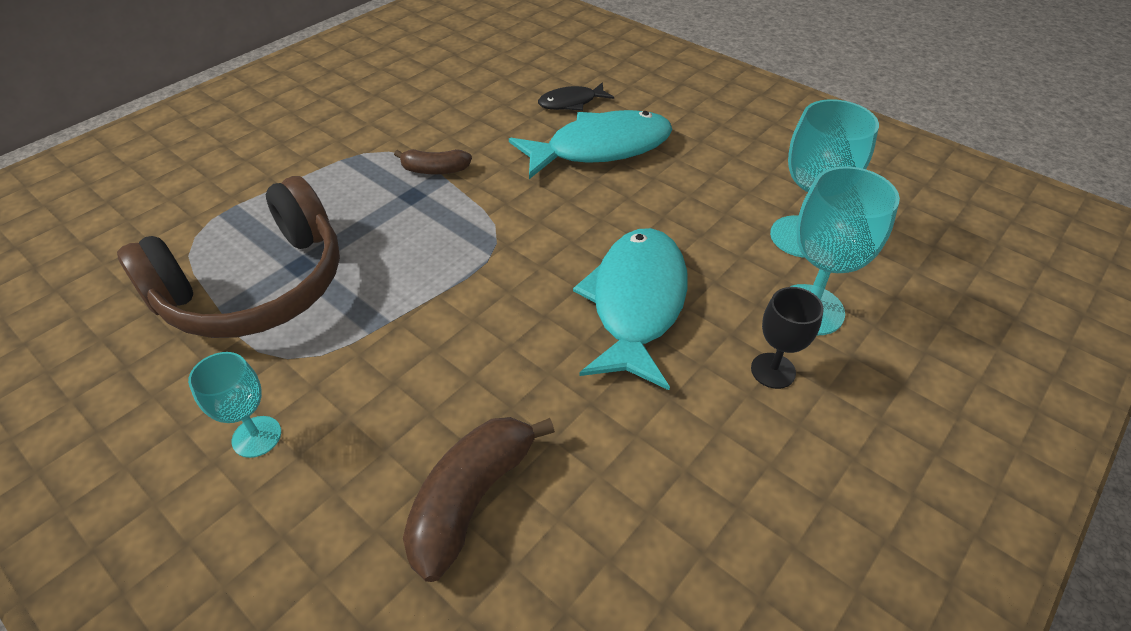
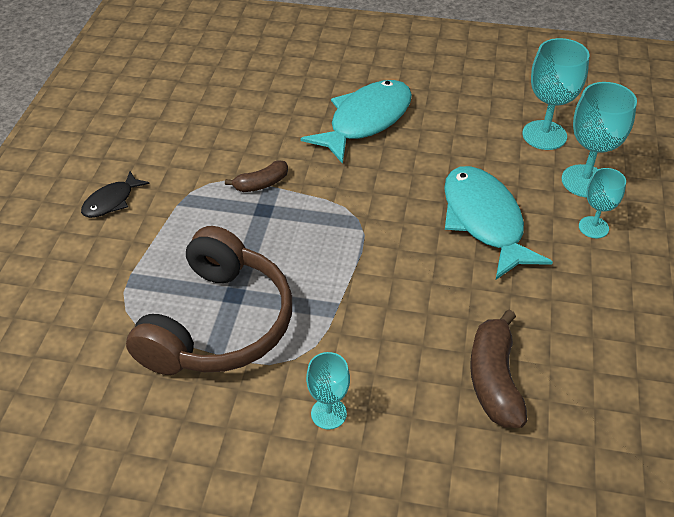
camera: 30 degrees left, 0 degrees up
(571, 103) = (311, 92): black fish -> black fish (111, 201)
(773, 370) = (593, 227): black goblet -> turquoise goblet

